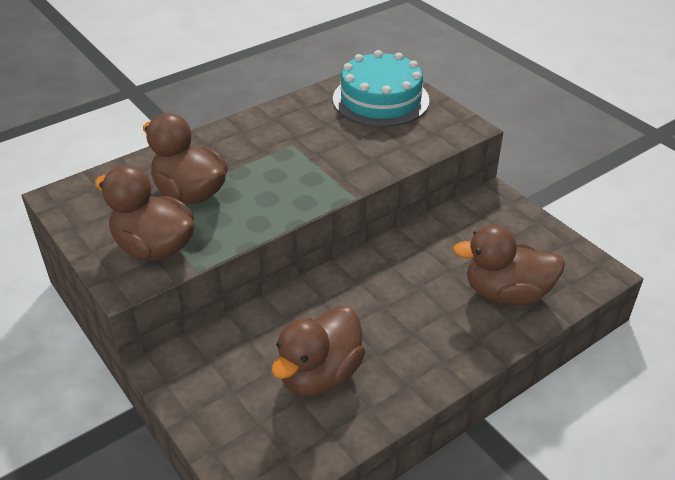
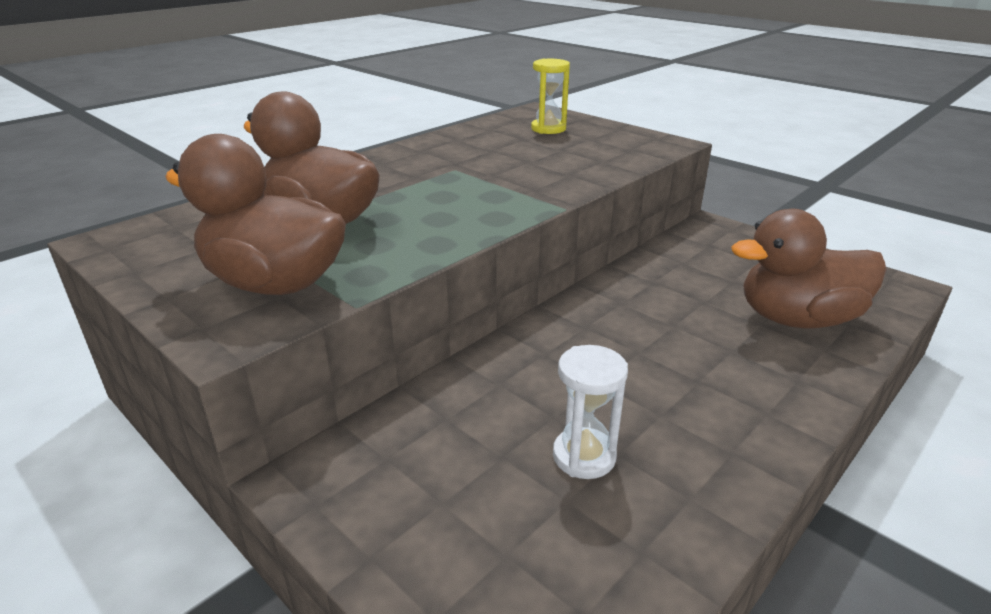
camera: 10 degrees left, 10 degrees down
(319, 374) = (584, 456): brown duck -> white hourglass
(380, 99) = (548, 129): turquoise cake -> yellow hourglass

